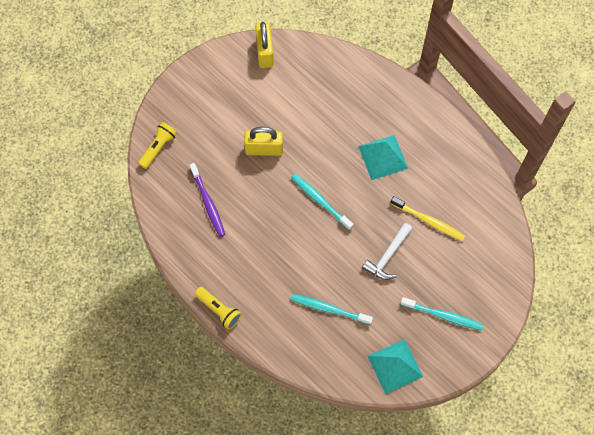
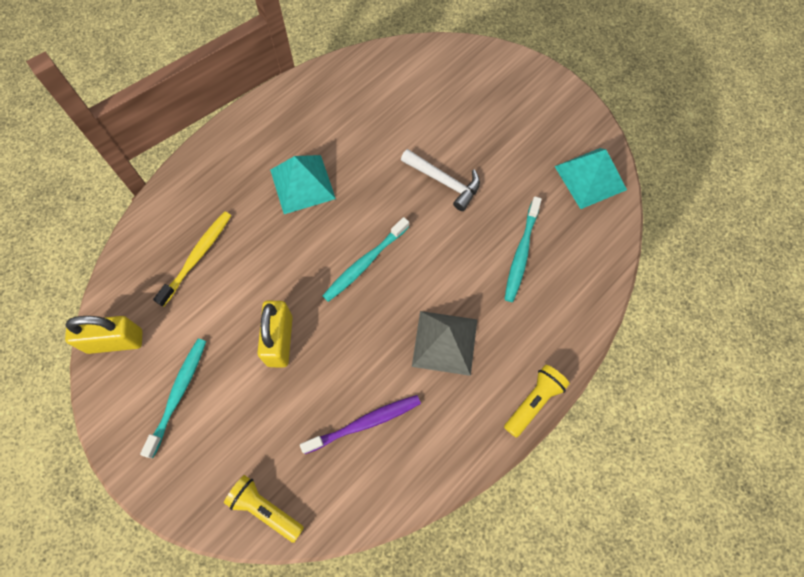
camera: 90 degrees left, 0 degrees up
(261, 253) = (445, 342): none -> grey pyramid
(429, 221) = (395, 134): yellow toothbrush -> yellow toothbrush (197, 257)
(443, 315) = (520, 124): turquoise toothbrush -> turquoise toothbrush (178, 394)

